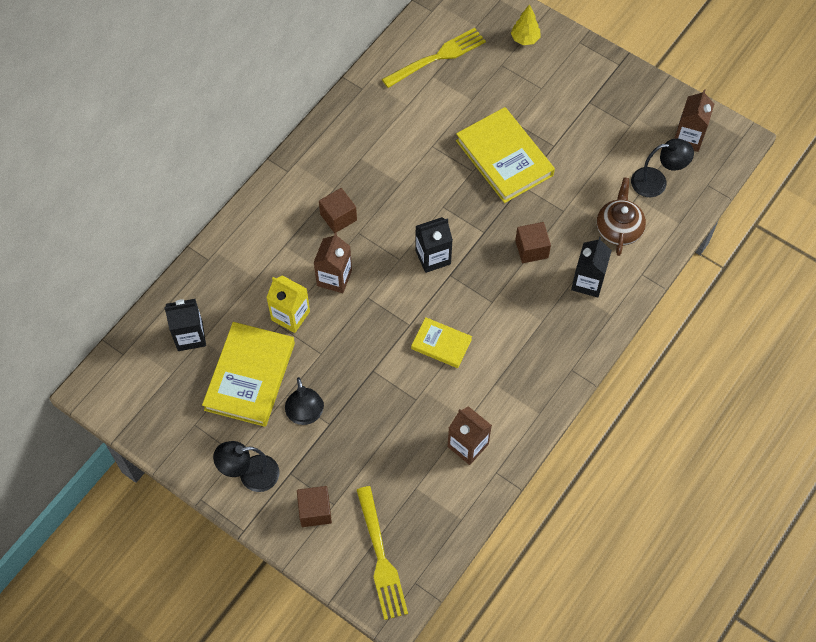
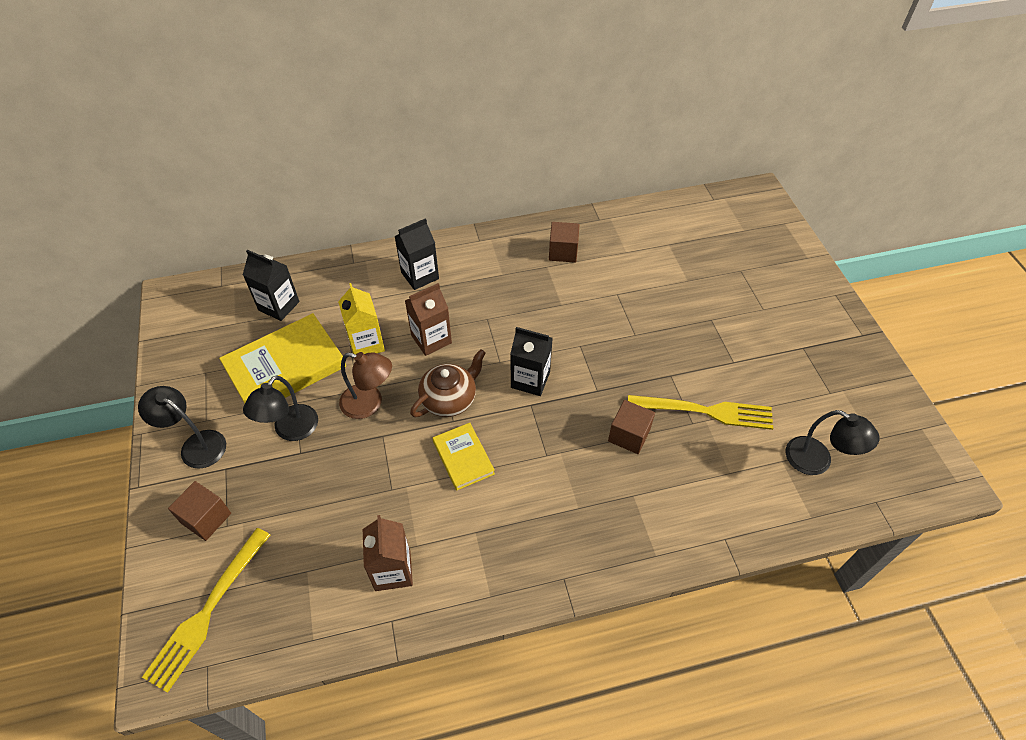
camera: 40 degrees right, 10 degrees down
(338, 217) = (483, 297): brown cube -> brown cube (563, 252)
(340, 356) = (369, 404): none -> brown lamp
(437, 57) = (686, 233): yellow fork -> yellow fork (705, 411)
(504, 158) = (675, 342): yellow book -> none
(525, 39) = (782, 263): yellow tree -> none
(587, 282) = (659, 505): black carton -> black carton (420, 275)
(619, 228) = (737, 477): brown teapot -> brown teapot (449, 399)
(688, 138) = (889, 443): brown carton -> none

